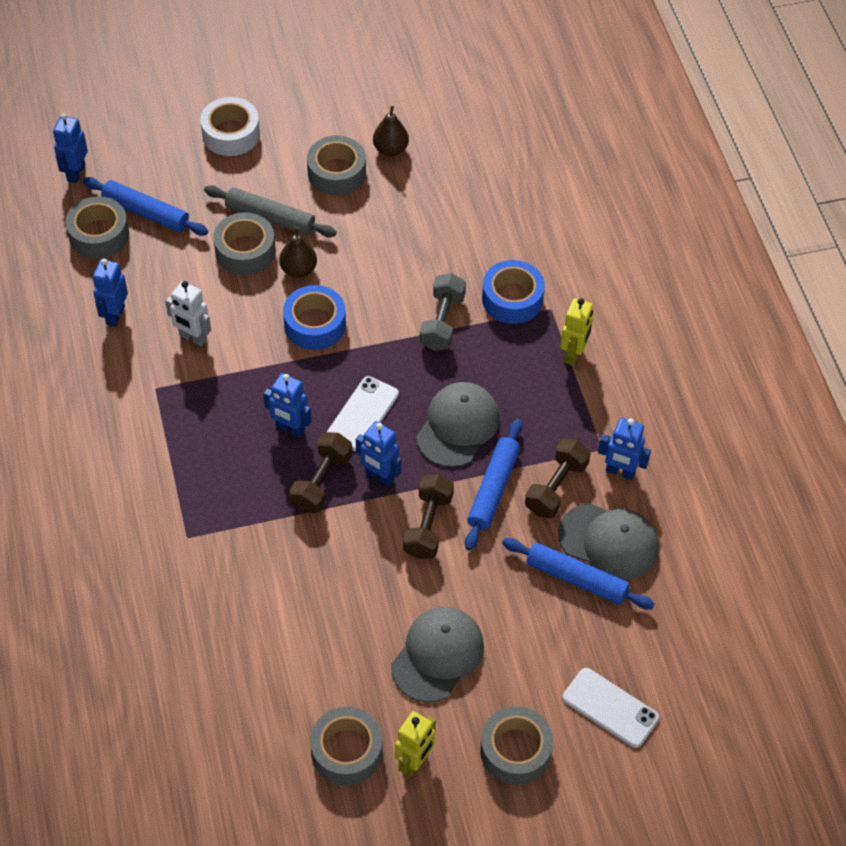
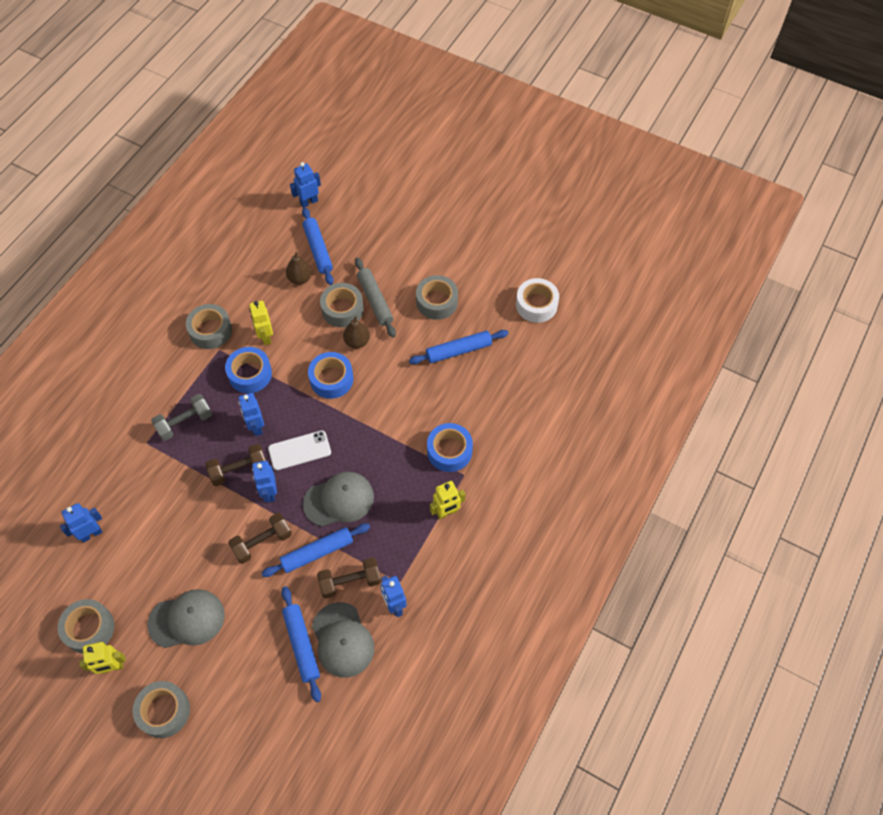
camera: 45 degrees right, 5 degrees up
(99, 234) = (283, 244): grey tape -> grey tape (210, 331)
(115, 315) = (243, 294): blue robot -> blue robot (91, 534)
(193, 338) = (265, 337): white robot -> yellow robot
(220, 385) = (250, 374): none -> blue tape
(231, 134) = (407, 238): white tape -> white tape (536, 305)
(390, 149) = (480, 310): brown pear -> brown pear (300, 278)
(413, 202) = (458, 350): none -> blue rolling pin
(442, 322) = (397, 433): grey dumbbell -> grey dumbbell (184, 423)
(610, 708) = (236, 736): white phone -> none

